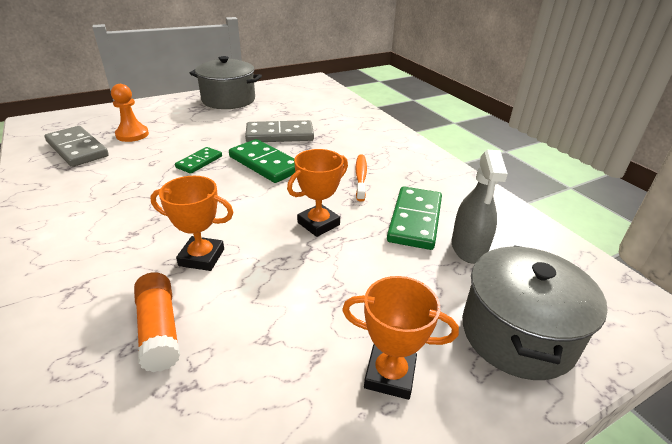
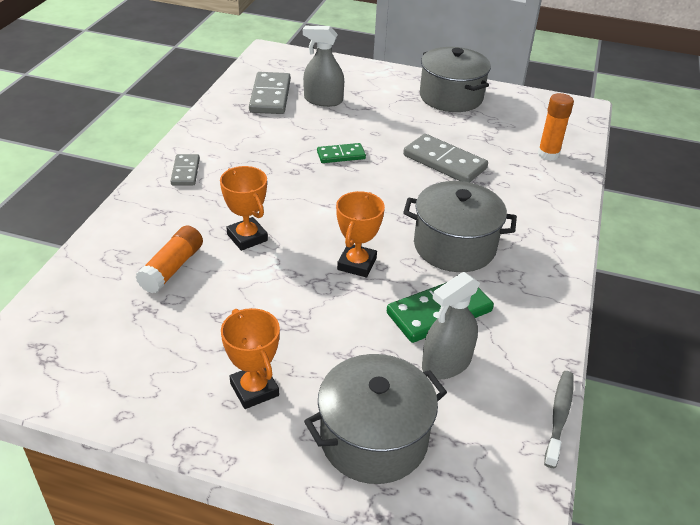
camera: 45 degrees right, 5 degrees up
(60, 240) = (185, 172): none -> grey domino
(132, 135) = (323, 100): orange pawn -> grey spray bottle
(265, 164) = (390, 186): green domino -> none
(318, 224) = (357, 264): orange trophy -> orange trophy turned 75 degrees counterclockwise
(332, 106) = (548, 154): none -> orange glue stick
(361, 177) = (454, 246): orange toothbrush -> grey pot
(562, 234) = (559, 416): none -> grey toothbrush

